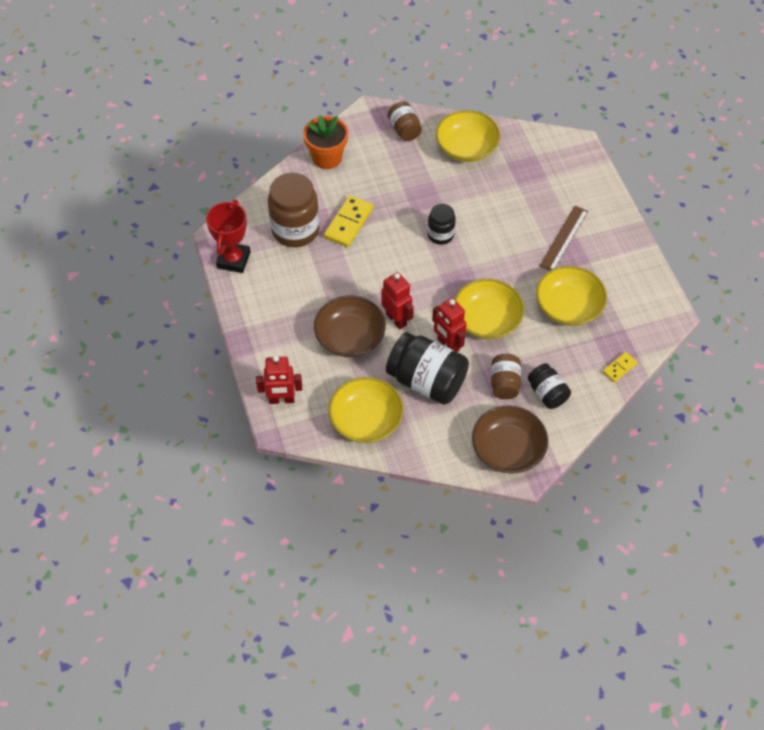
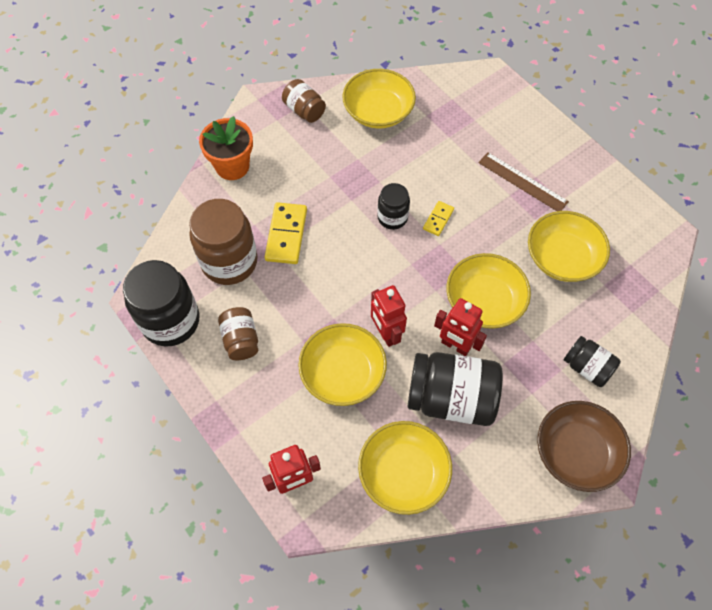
camera: 20 degrees left, 5 degrees up
(233, 260) = (171, 321): red trophy -> black jar
(350, 337) = (343, 373): brown bowl -> yellow bowl
(396, 319) = (386, 333): red robot -> red robot turned 150 degrees counterclockwise
(504, 383) = (536, 371): brown jar -> brown jar (241, 340)
(564, 238) = (522, 182): brown ruler -> brown ruler turned 60 degrees counterclockwise
(619, 368) = (647, 311): yellow domino -> yellow domino (438, 219)

